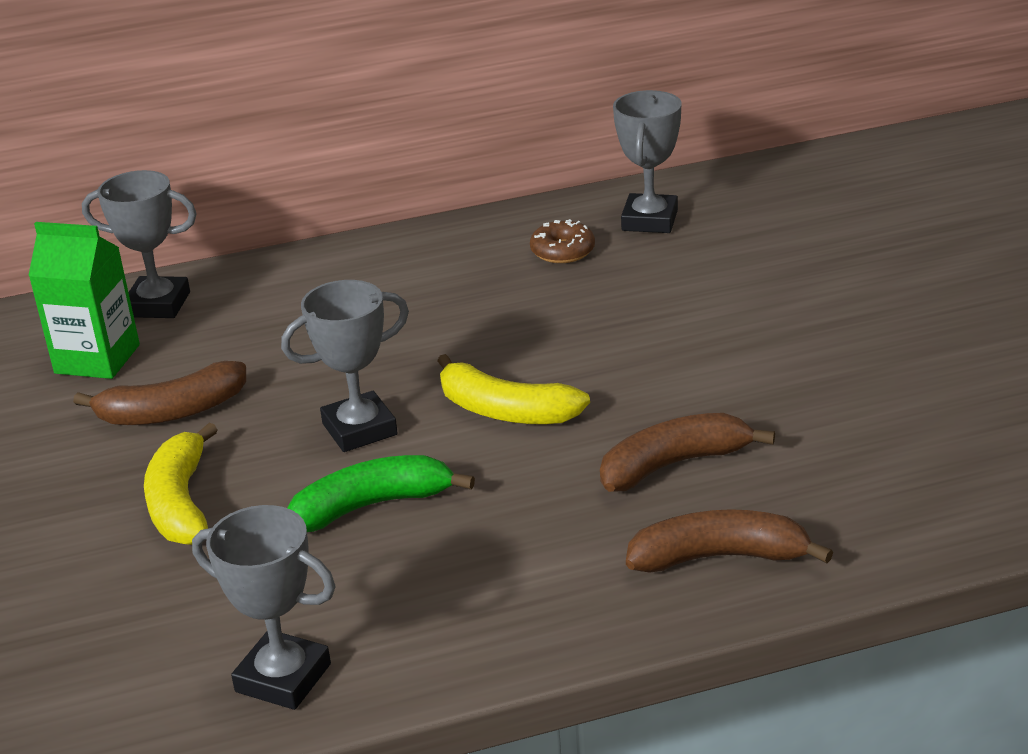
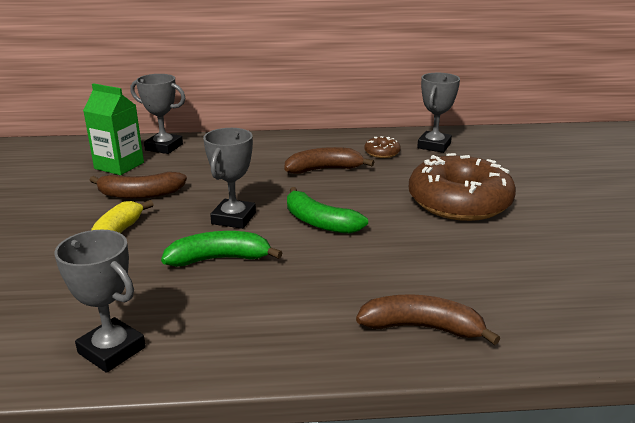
camera: 10 degrees right, 5 degrees down
(359, 429) = (233, 218): grey trophy -> grey trophy turned 60 degrees counterclockwise
(506, 411) = (320, 222): yellow banana -> green banana
(673, 465) = (409, 267): brown banana -> brown banana (324, 169)
(721, 332) = (459, 202): none -> brown donut

